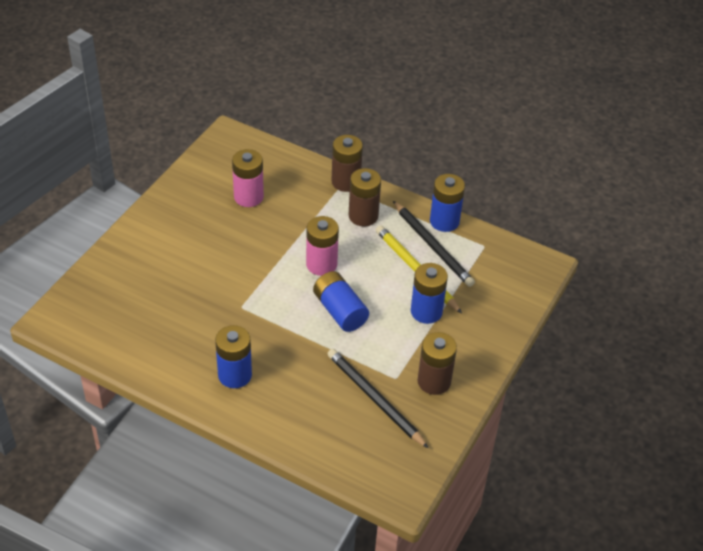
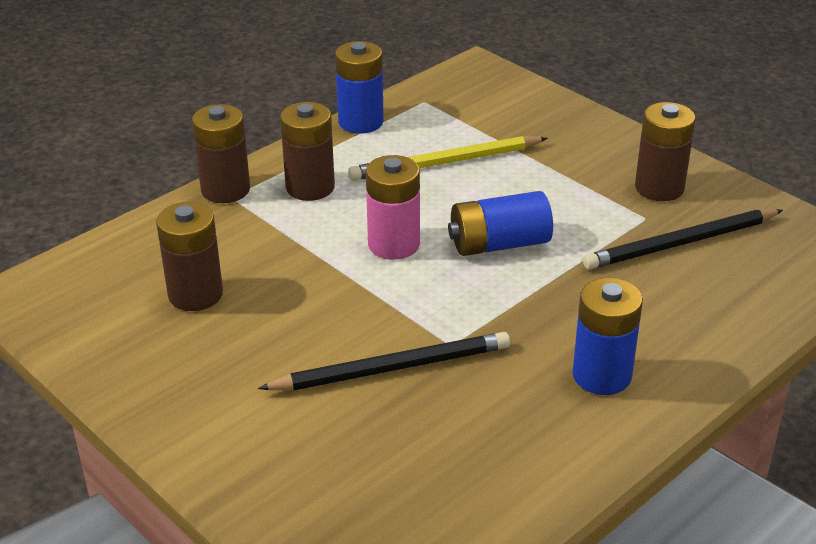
camera: 70 degrees left, 10 degrees down
(248, 197) = (195, 294): pink battery -> brown battery
(426, 311) = (528, 169): blue battery -> none
(433, 246) = (404, 140): black pencil -> black pencil (392, 368)

